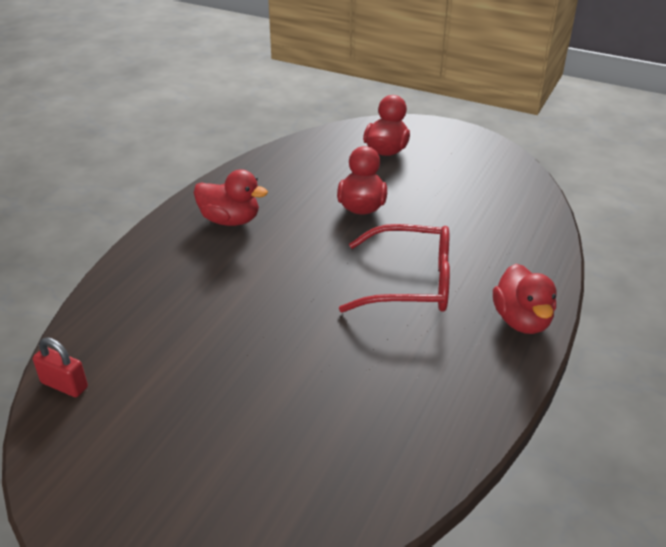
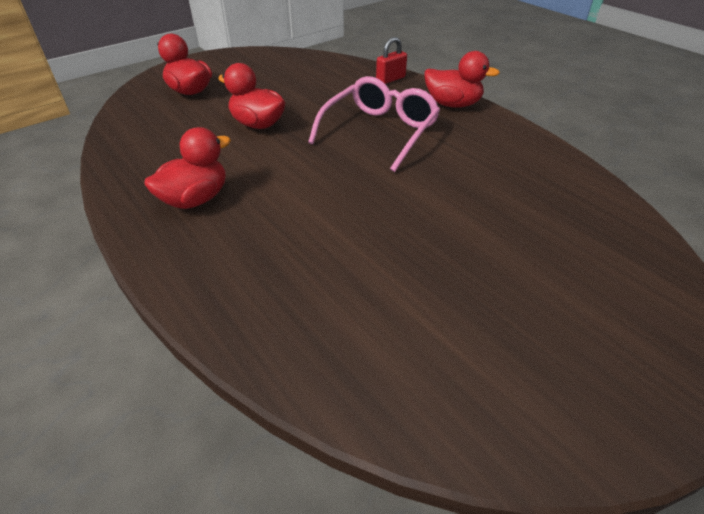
camera: 65 degrees left, 5 degrees up
(64, 385) = (392, 405): red padlock -> red padlock (390, 79)
(411, 283) = (380, 131): red glasses -> pink glasses

